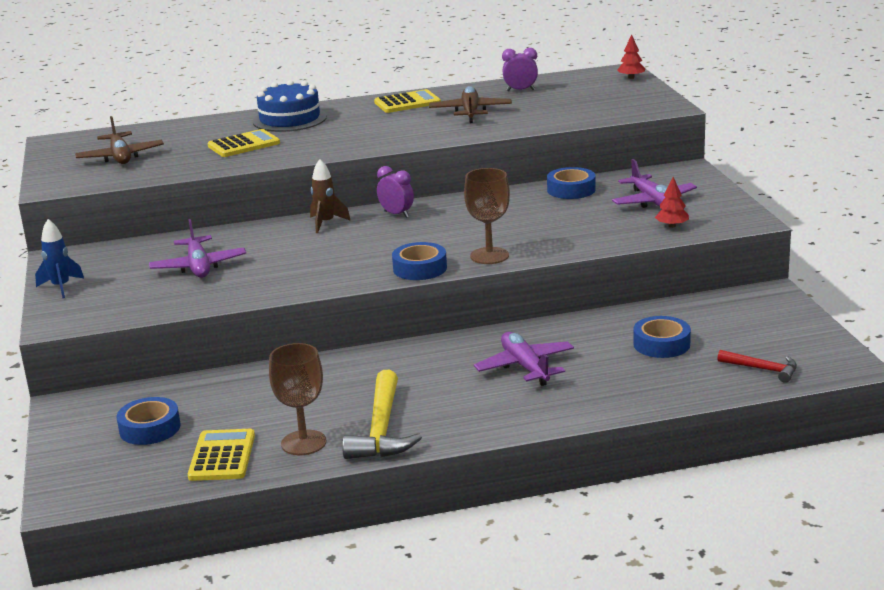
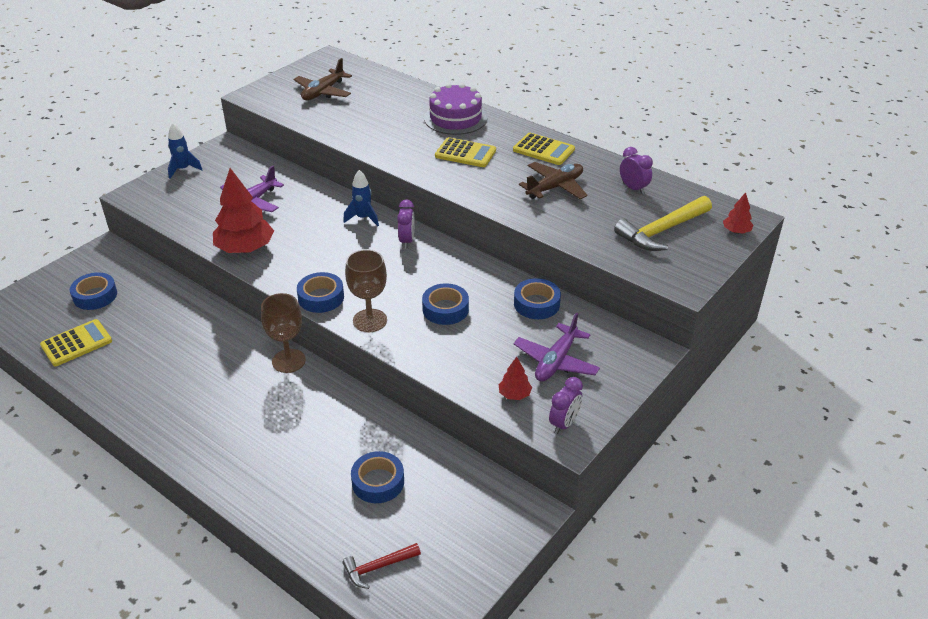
camera: 50 degrees right, 15 degrees up
(244, 144) = (388, 124): yellow calculator -> yellow calculator (465, 153)
(277, 285) = (245, 249): none -> red tree
(289, 119) = (455, 118): blue cake -> purple cake
(303, 443) = (112, 369): brown goblet -> brown goblet (288, 361)
(326, 223) = (363, 218): brown rocket -> blue rocket
(382, 429) = (149, 395): yellow hammer -> yellow hammer (661, 231)
(522, 223) = (445, 309): none -> blue tape
(525, 367) = (285, 422): purple plane -> none
(730, 218) = (564, 424): none -> purple clock
(762, 369) = (378, 567): red hammer -> red hammer turned 75 degrees clockwise

